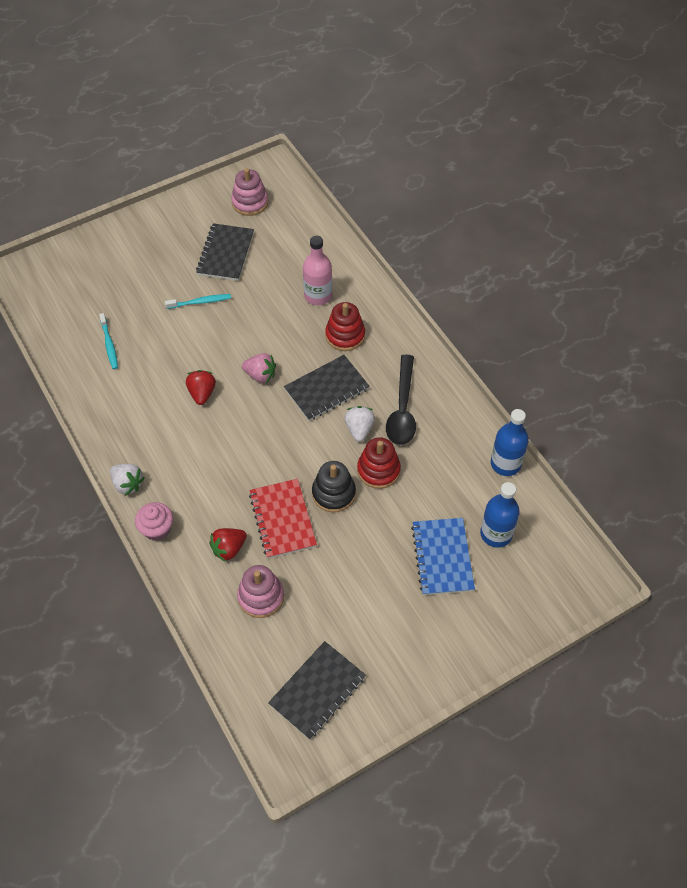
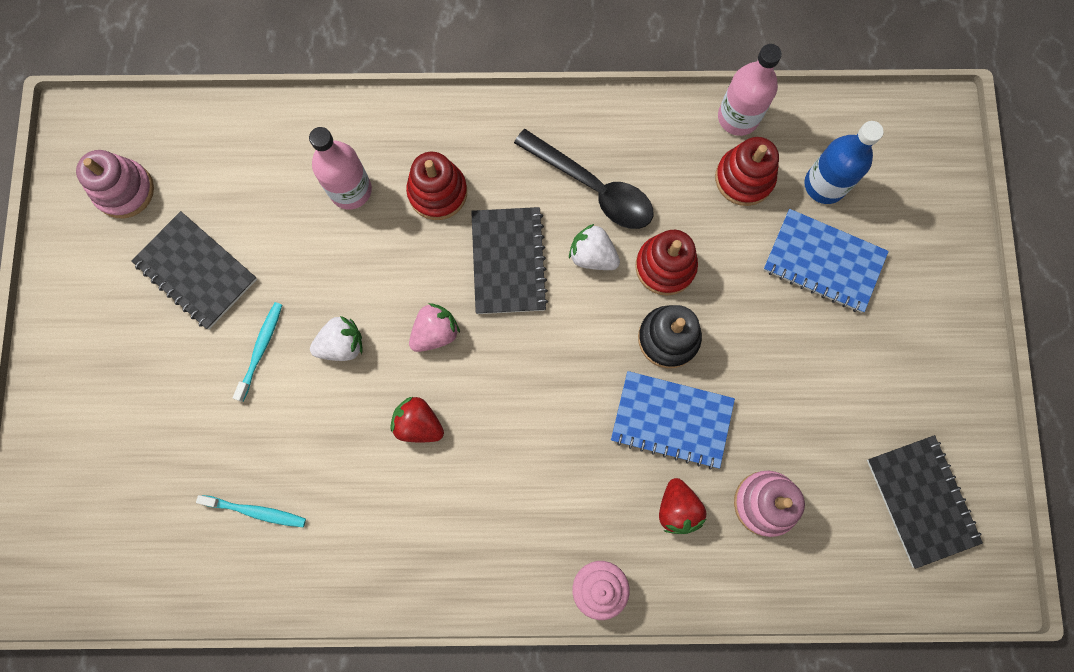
camera: 60 degrees left, 20 degrees up
(128, 484) = (507, 594): white strawberry -> white strawberry (342, 345)
(282, 519) = (671, 420): red notebook -> blue notebook
(467, 486) = (744, 178): none -> red stacking toy
(505, 464) = (738, 117): blue bottle -> pink bottle

